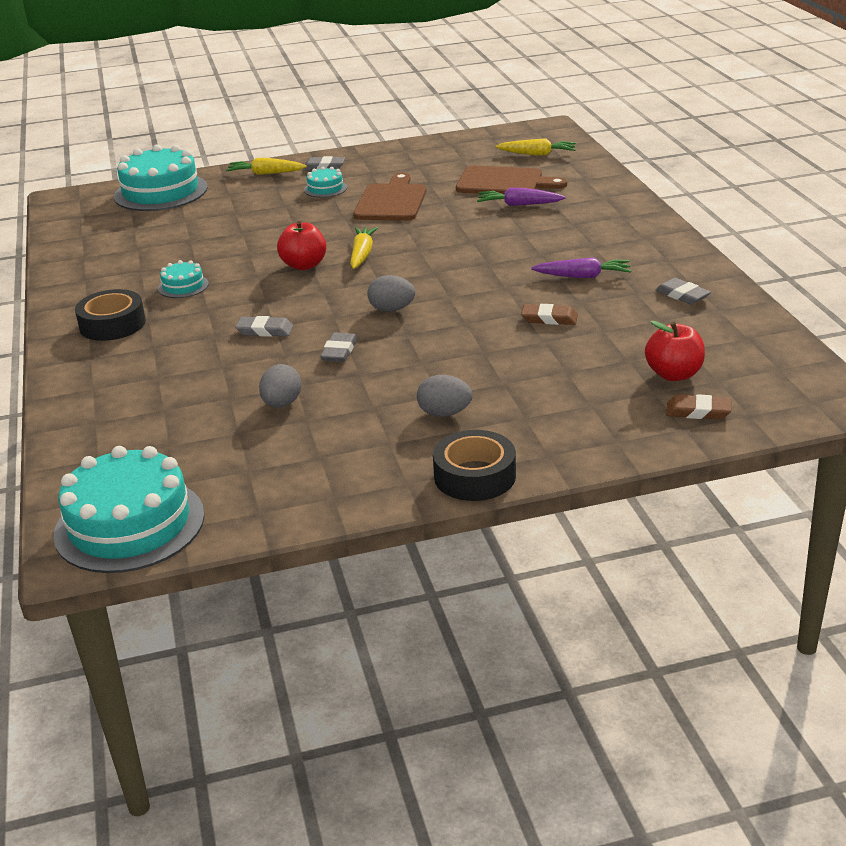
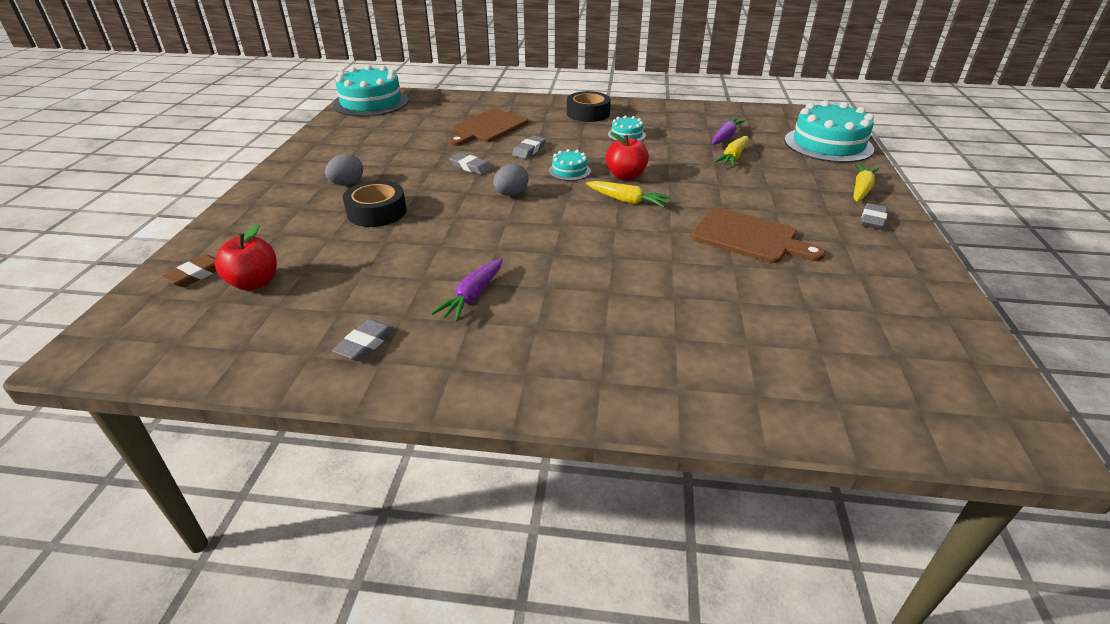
camera: 110 degrees right, 5 degrees up
(282, 404) = (429, 143): grey egg -> none
(325, 188) = (804, 210): turquoise cake -> turquoise cake (569, 171)
(475, 476) = (272, 178): black tape -> black tape (377, 212)
(504, 182) = (773, 321): brown cutting board -> brown cutting board (488, 128)
(519, 205) = (691, 311): purple carrot -> purple carrot (725, 137)
(537, 154) = (882, 382): yellow carrot -> yellow carrot (733, 157)
(549, 318) = (415, 254): brown eraser -> none
(682, 295) = (365, 344): grey eraser -> grey eraser turned 45 degrees counterclockwise

